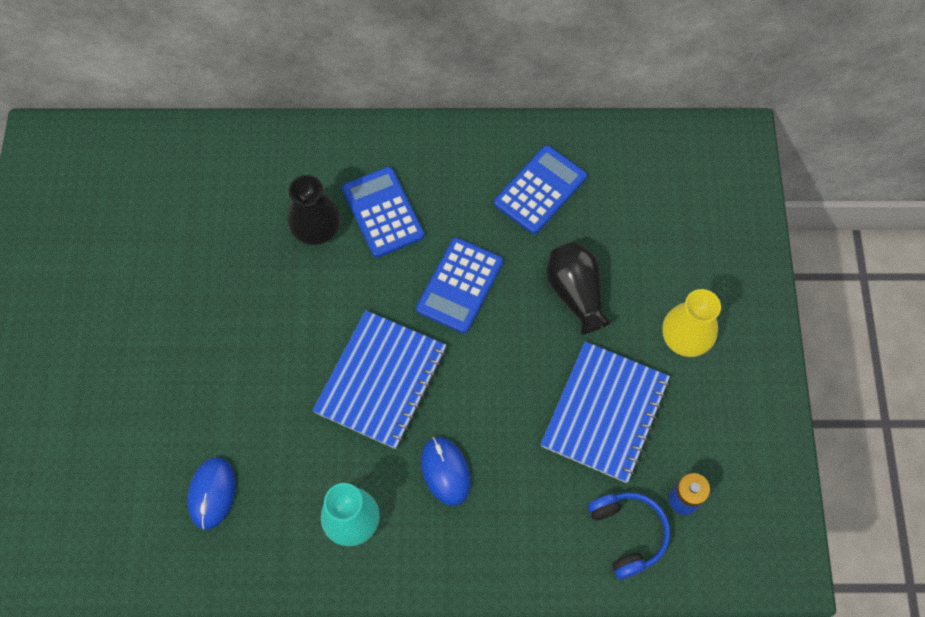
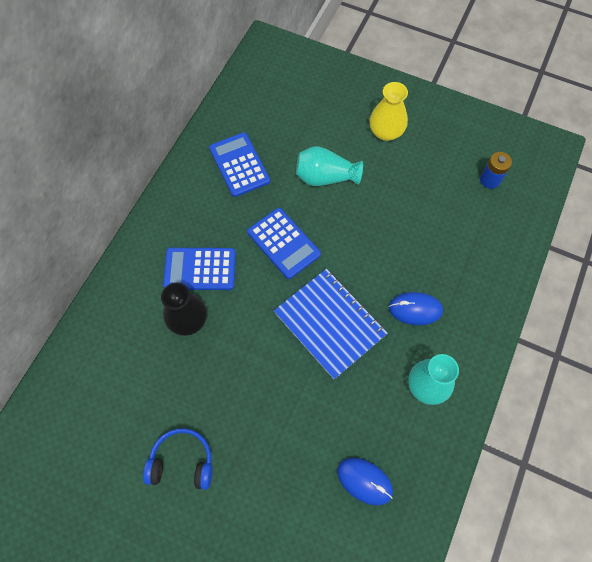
camera: 65 degrees left, 0 degrees up
(576, 293) = (325, 177): black vase -> turquoise vase
(605, 413) = (415, 197): blue notebook -> none
(628, 534) = (500, 220): blue headphones -> blue headphones (182, 462)

